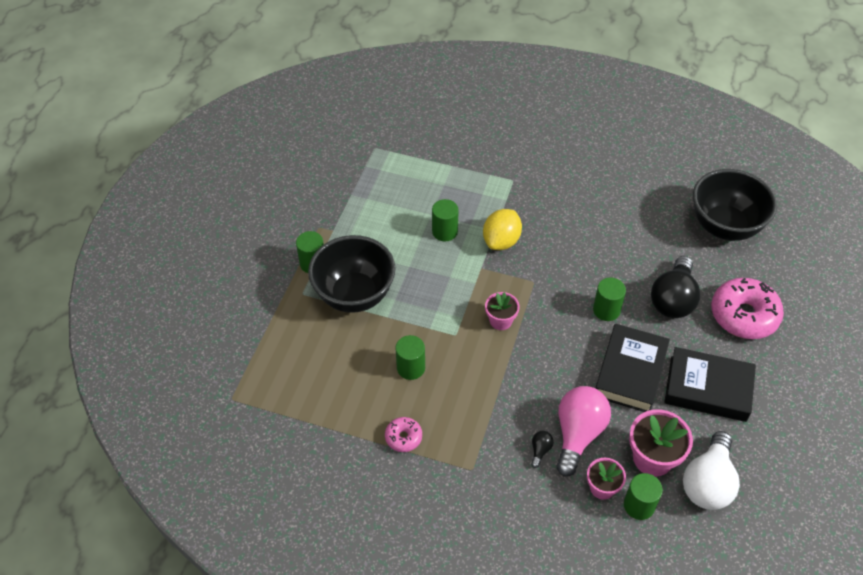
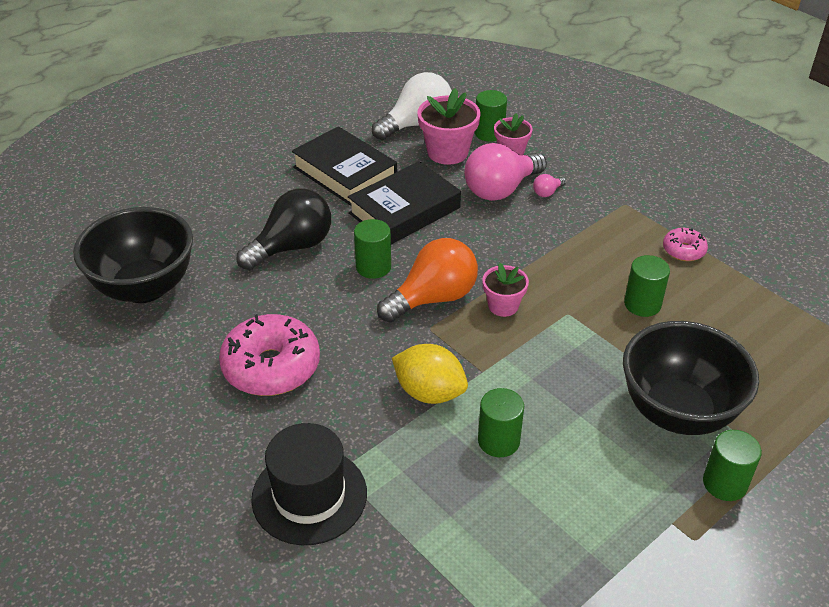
camera: 150 degrees left, 10 degrees down
(501, 241) = (429, 392): yellow lemon -> yellow lemon turned 60 degrees clockwise
(517, 164) = (309, 496): none -> black hat
(540, 450) = (547, 192): black light bulb -> pink light bulb
(548, 304) = (433, 298): none -> orange light bulb
(744, 315) = (239, 207): pink donut -> pink donut (271, 367)

